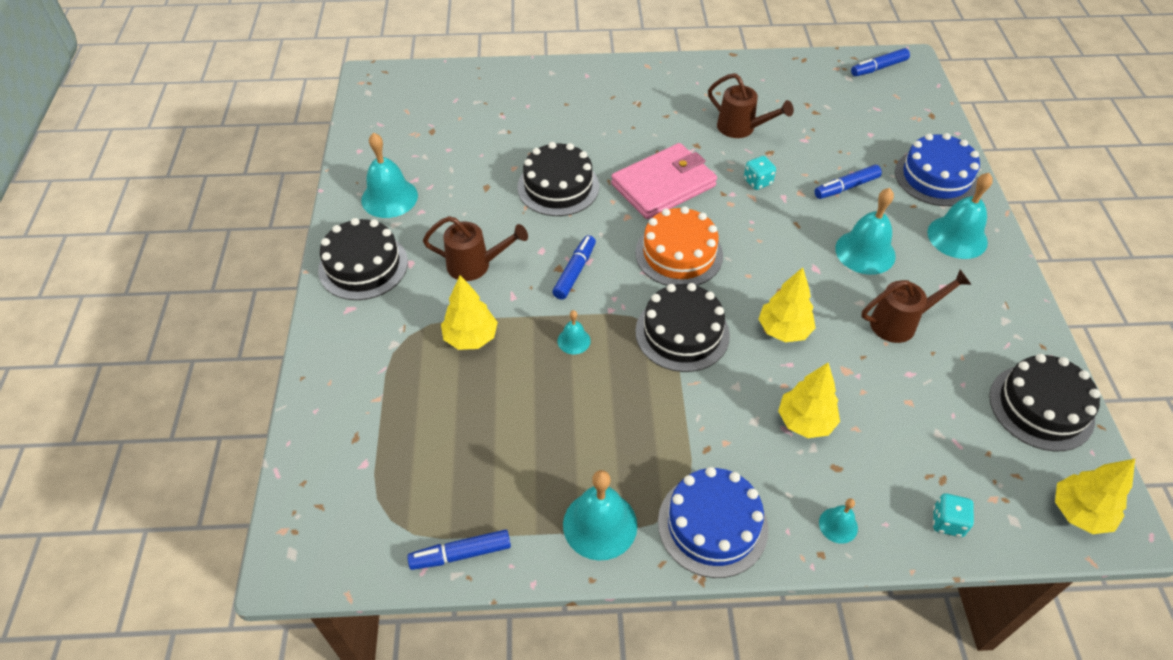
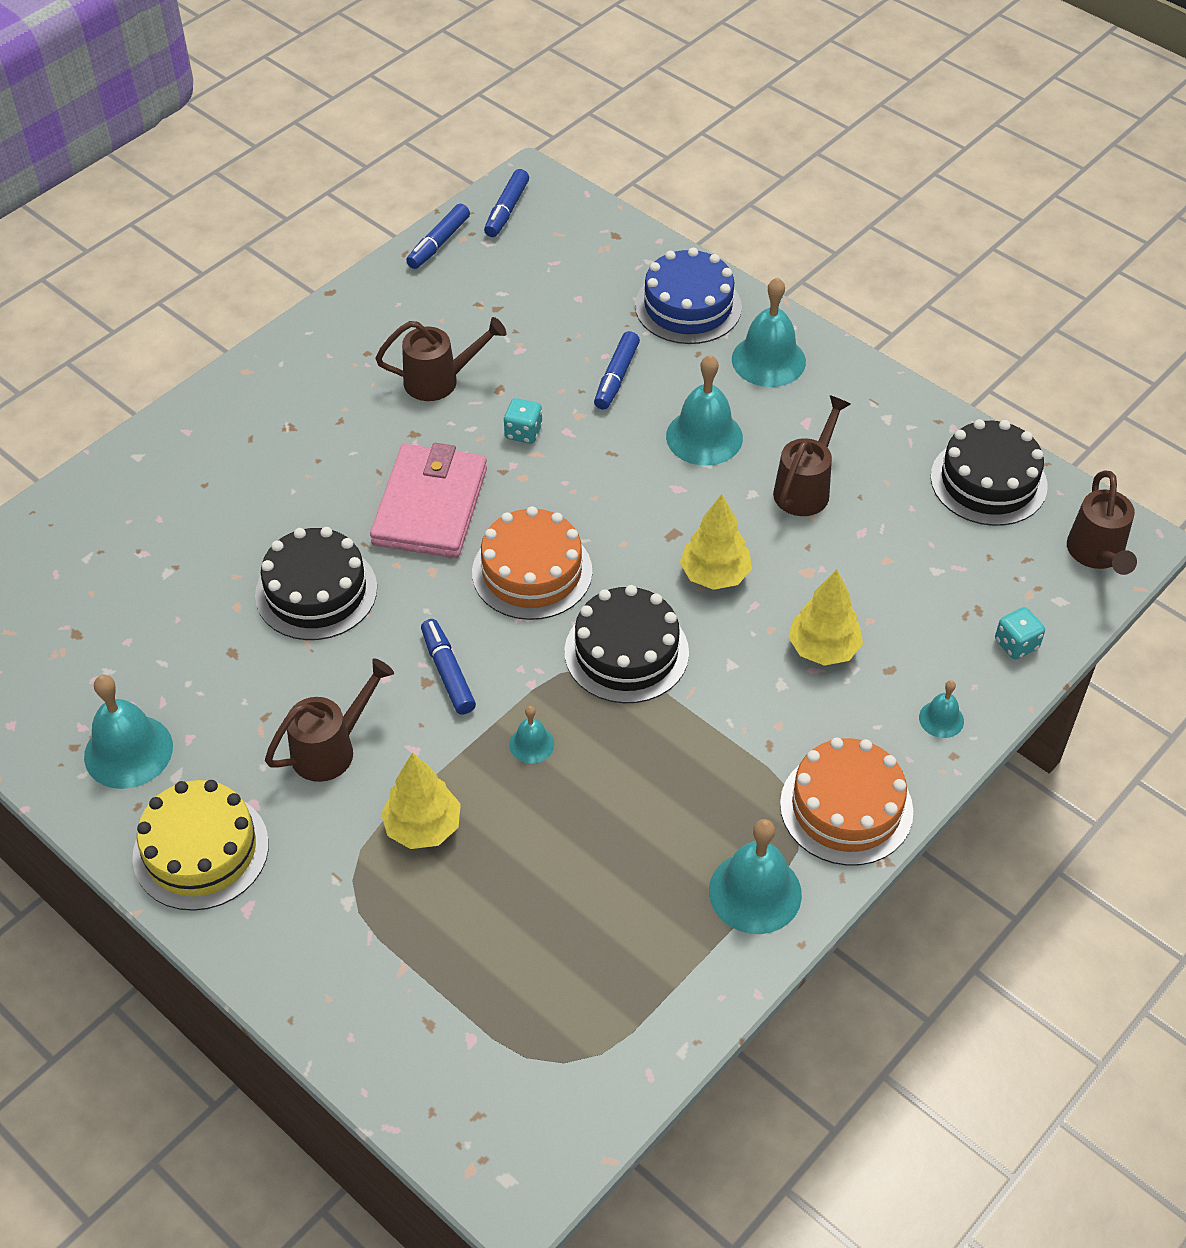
camera: 45 degrees left, 0 degrees up
(363, 266) = (201, 850): black cake -> yellow cake
(461, 554) = (665, 1029): blue marker -> blue marker (439, 243)
(712, 525) = (846, 807): blue cake -> orange cake
(1079, 513) = (1097, 554): yellow tree -> brown watering can

